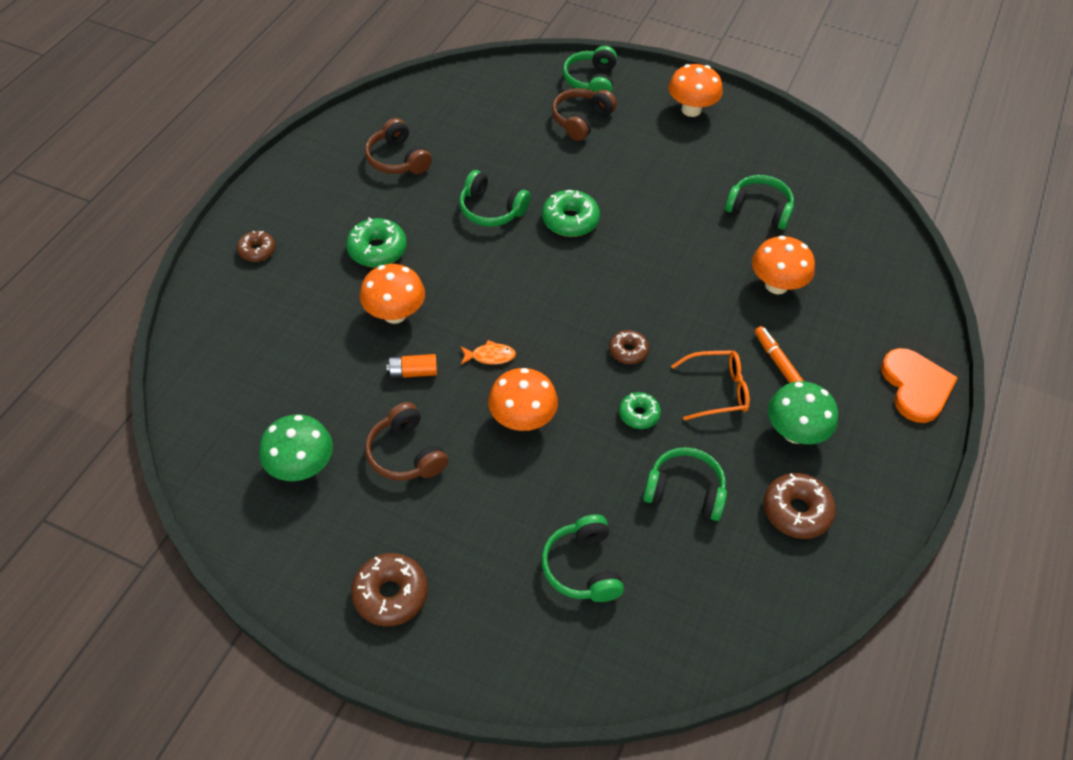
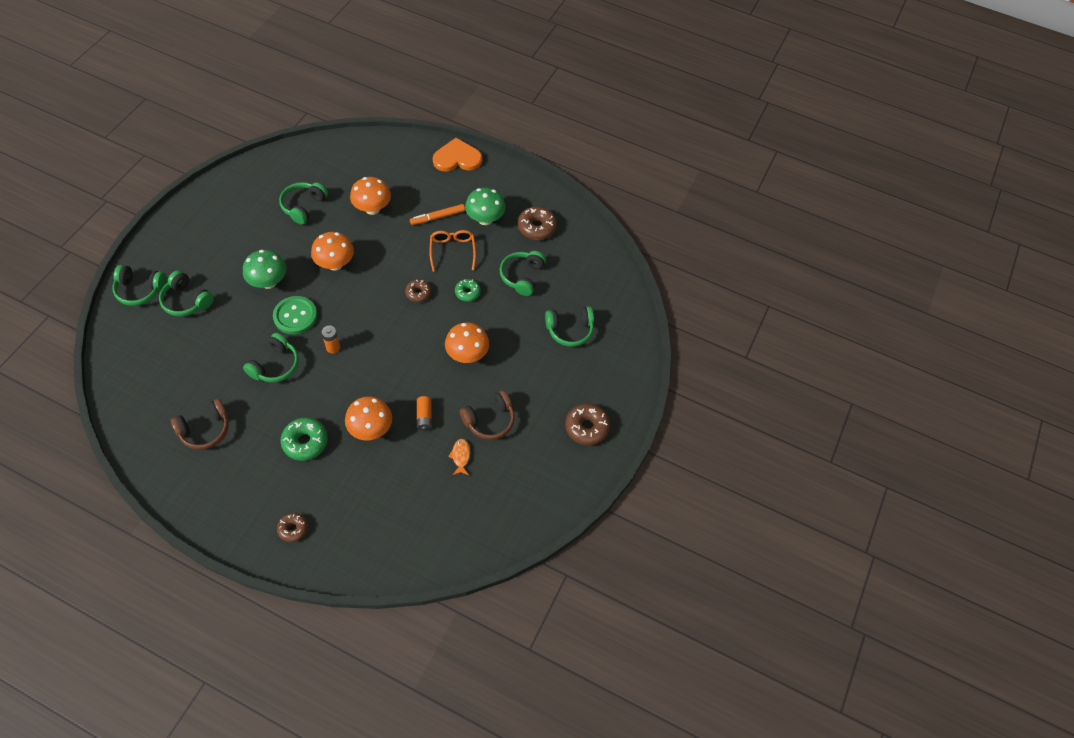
camera: 90 degrees left, 5 degrees up
(301, 467) = (497, 482): green mushroom -> green mushroom (268, 282)
(490, 356) = (415, 370): orange fish -> orange fish (460, 456)
(523, 263) = (333, 347): none -> orange battery
(570, 220) = (295, 316): green donut -> green button
(581, 120) = (186, 301): brown headphones -> green headphones
(691, 110) = (191, 230): orange mushroom -> orange mushroom (335, 264)

